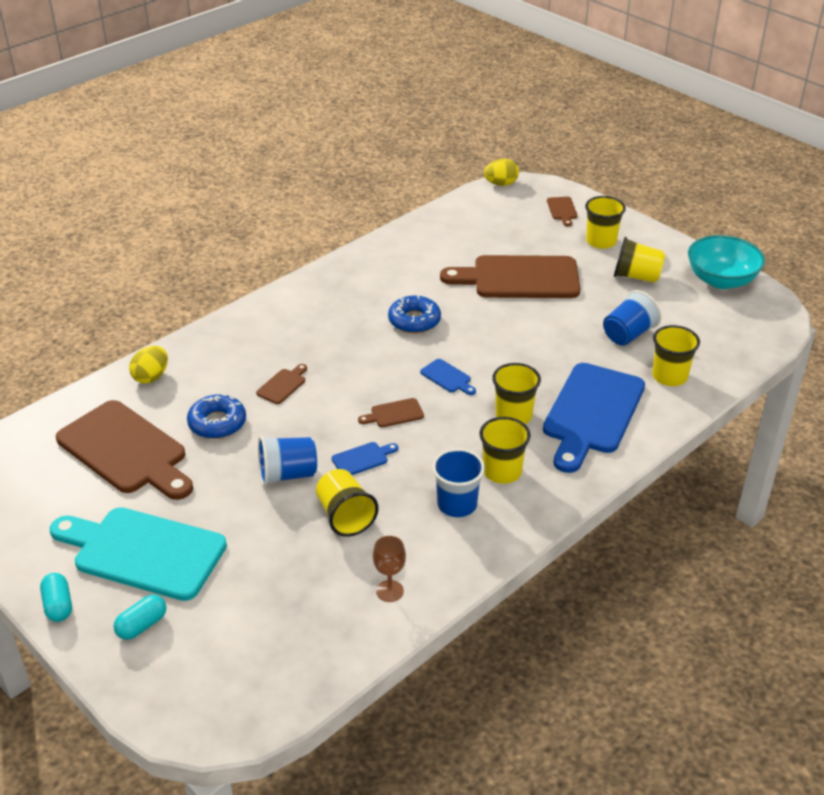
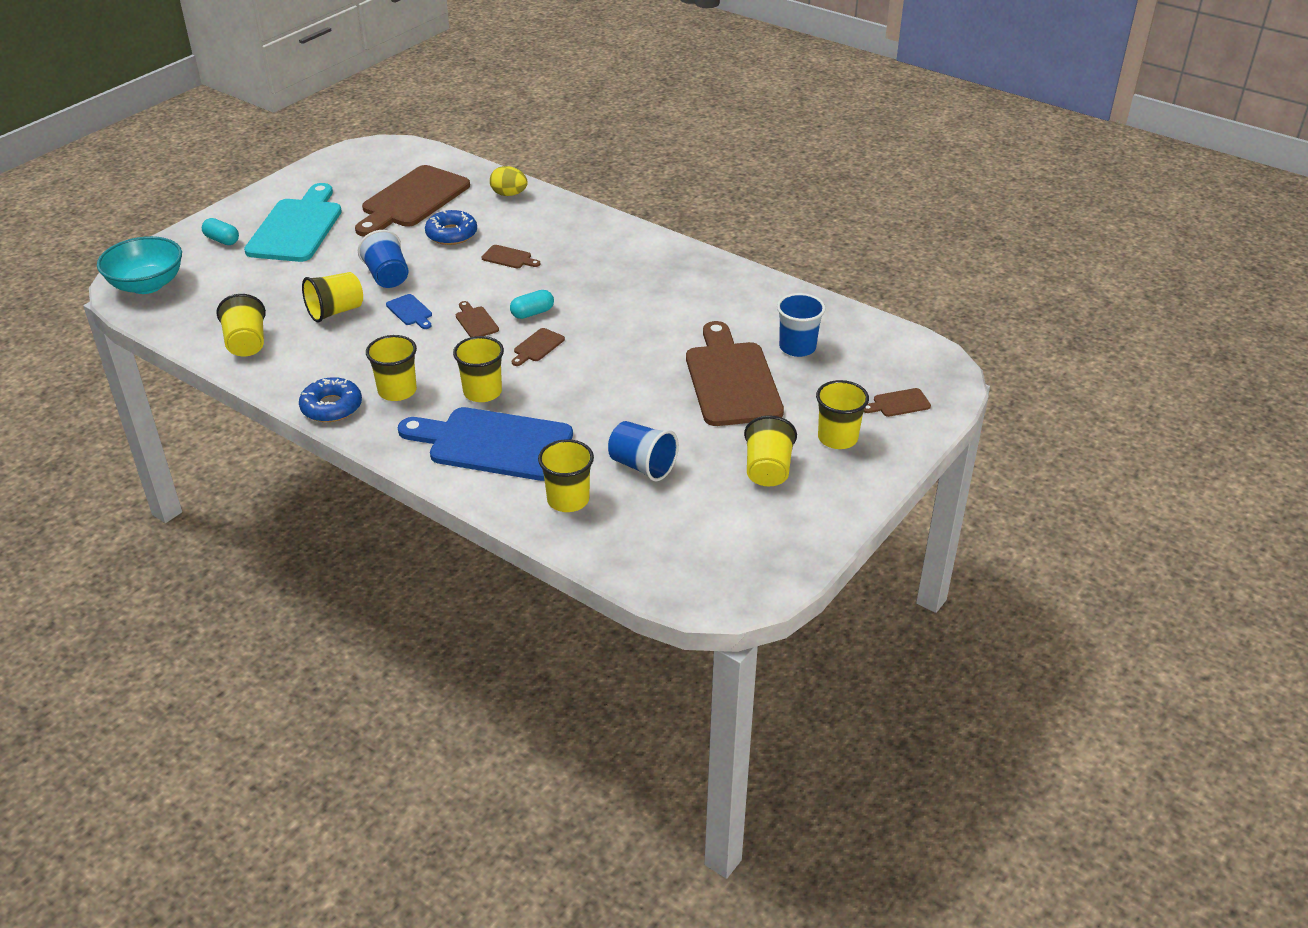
camera: 80 degrees right, 0 degrees up
(58, 605) = (245, 205): turquoise capsule -> turquoise capsule (532, 313)
(389, 591) = (246, 343): brown goblet -> yellow cup
(414, 320) = (628, 318): blue donut -> blue donut (331, 407)
(447, 377) = (537, 347): blue cutting board -> brown cutting board
(457, 504) = (351, 368): blue cup -> blue cup (797, 347)
(501, 184) = (936, 352): yellow egg -> none
(721, 280) = (786, 545): turquoise bowl -> turquoise bowl (147, 285)

